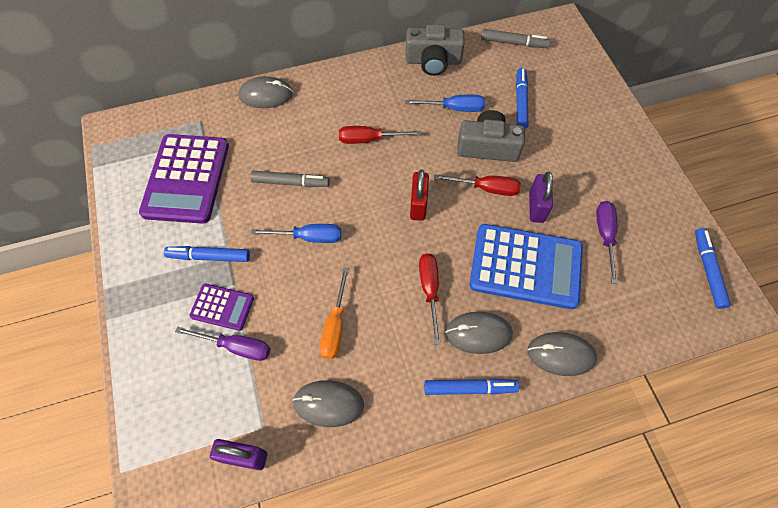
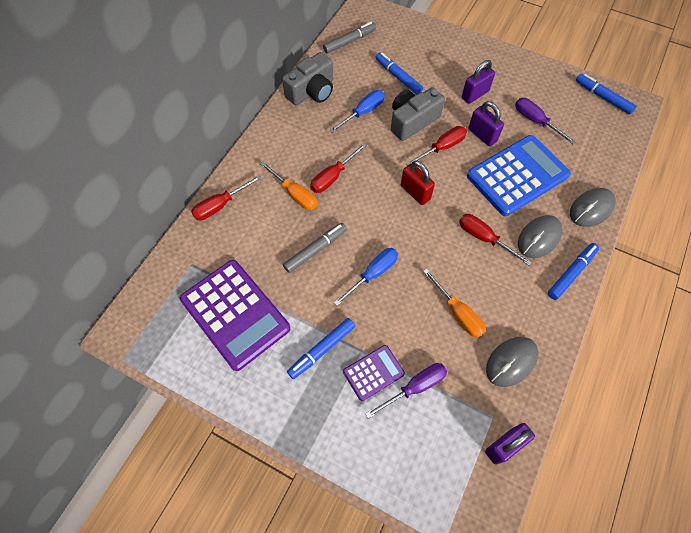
camera: 45 degrees left, 0 degrees up
(266, 95) = (220, 205): grey mouse -> red screwdriver
(325, 129) = (295, 194): none -> orange screwdriver
(573, 168) = (475, 94): none -> purple padlock

